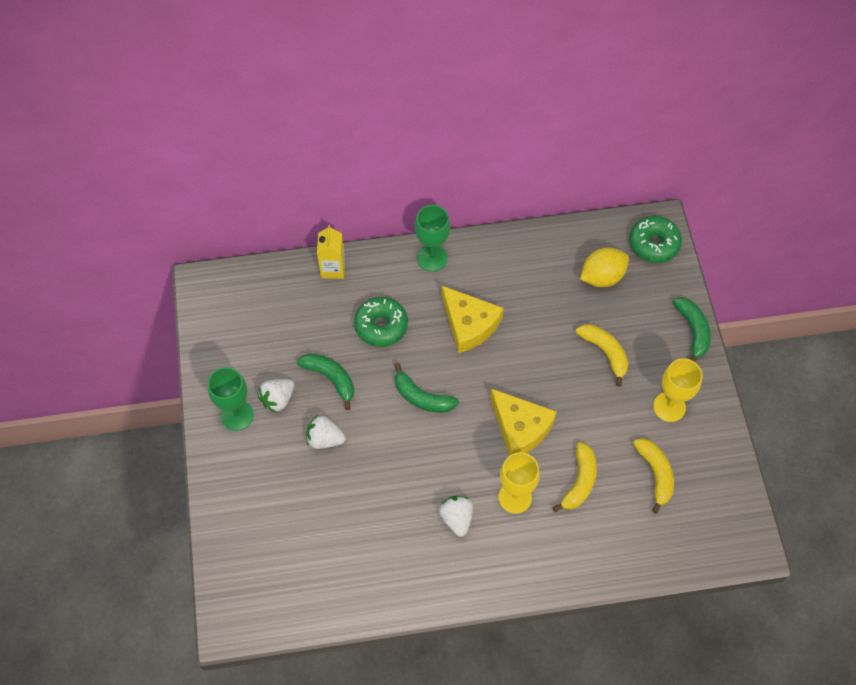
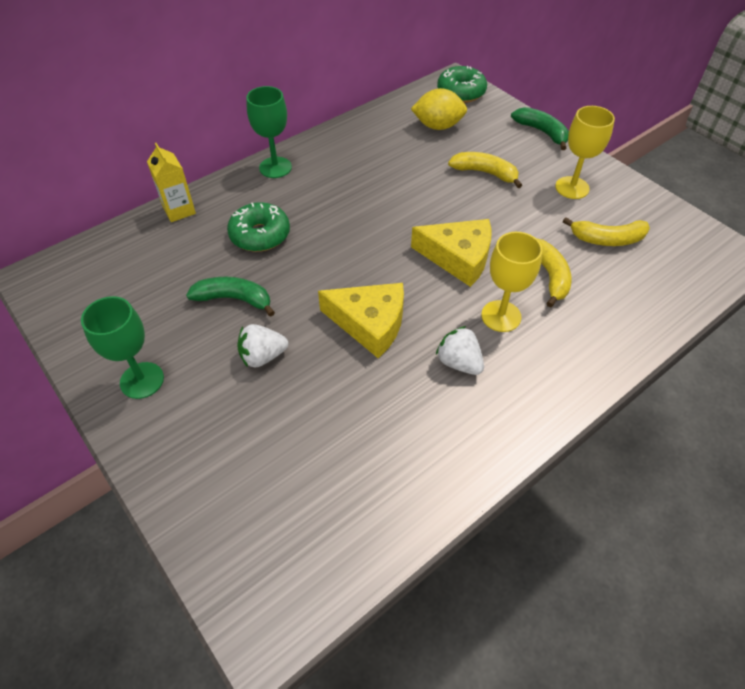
camera: 30 degrees left, 10 degrees down
(278, 399) = (184, 343): white strawberry -> none
(422, 397) = (343, 274): green banana -> none
(469, 324) = (347, 200): yellow cheese -> yellow cheese (370, 323)
(602, 277) = (438, 126): yellow lemon -> yellow lemon turned 60 degrees clockwise
(655, 474) = (607, 239): yellow banana -> yellow banana turned 135 degrees clockwise

